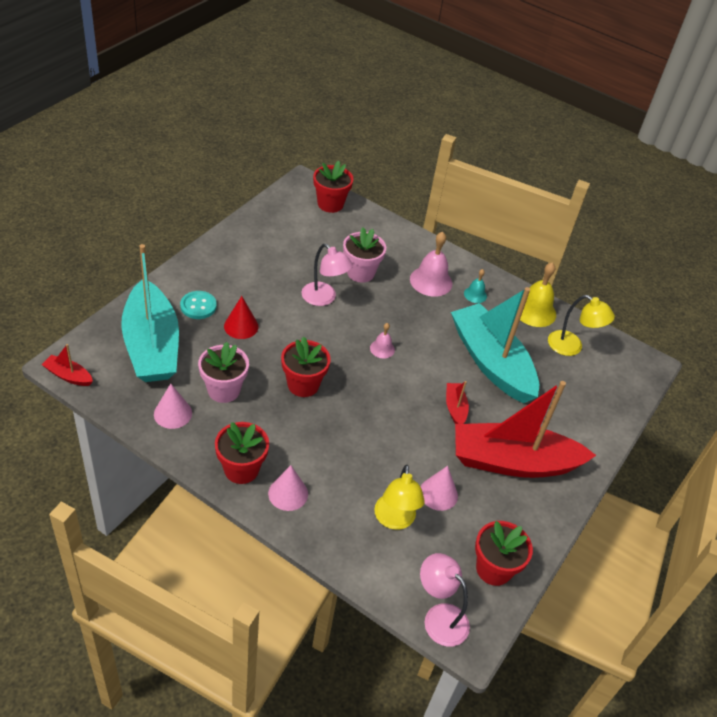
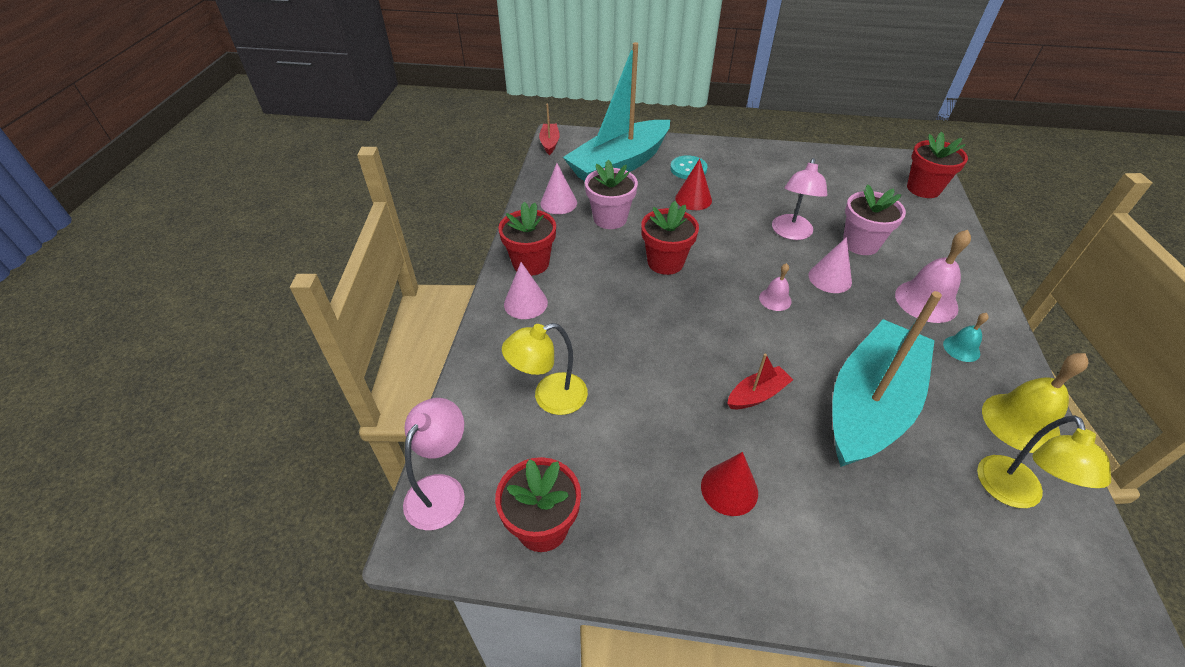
camera: 70 degrees right, 0 degrees up
(438, 493) = (615, 425): pink cone -> pink cone (830, 278)
(513, 462) = (729, 489): red boat -> red cone

